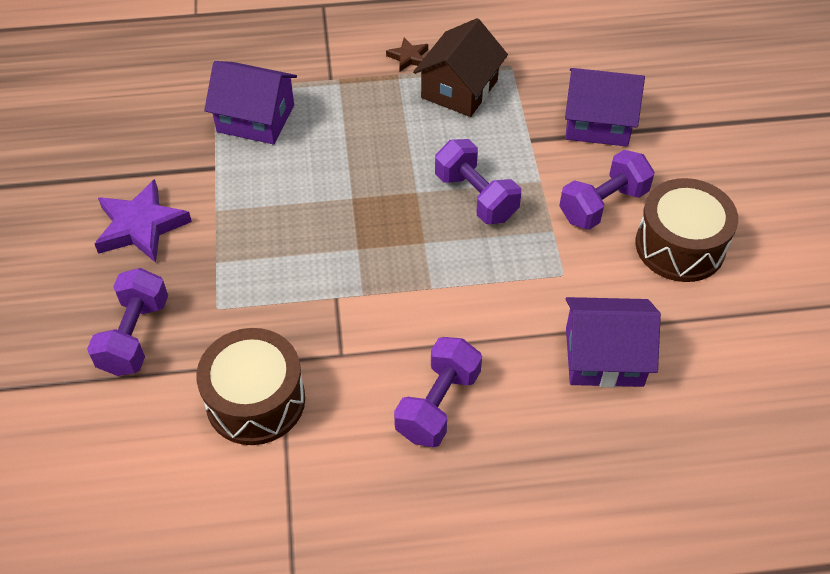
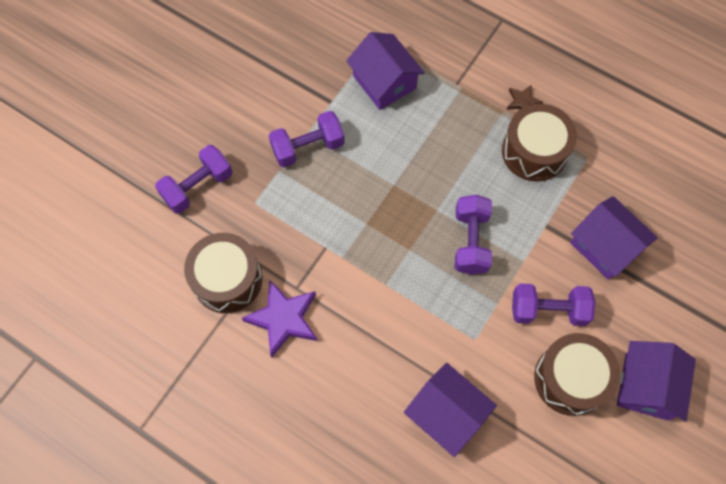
camera: 40 degrees right, 15 degrees up
(141, 226) = (257, 114): purple star -> purple star (283, 319)
(438, 405) = (322, 364): purple dumbbell -> purple dumbbell (308, 147)
(459, 89) = (534, 151): brown house -> brown drum
(746, 206) = (646, 386): none -> purple house

